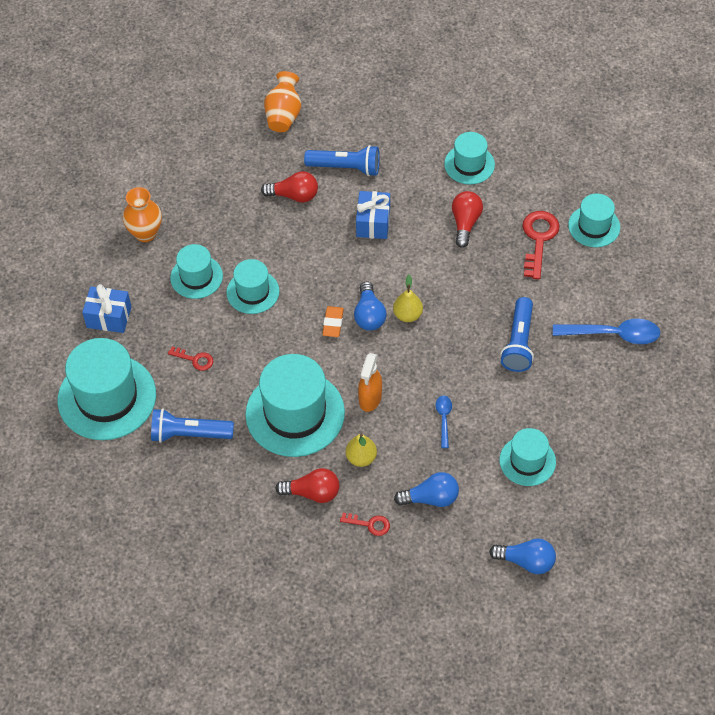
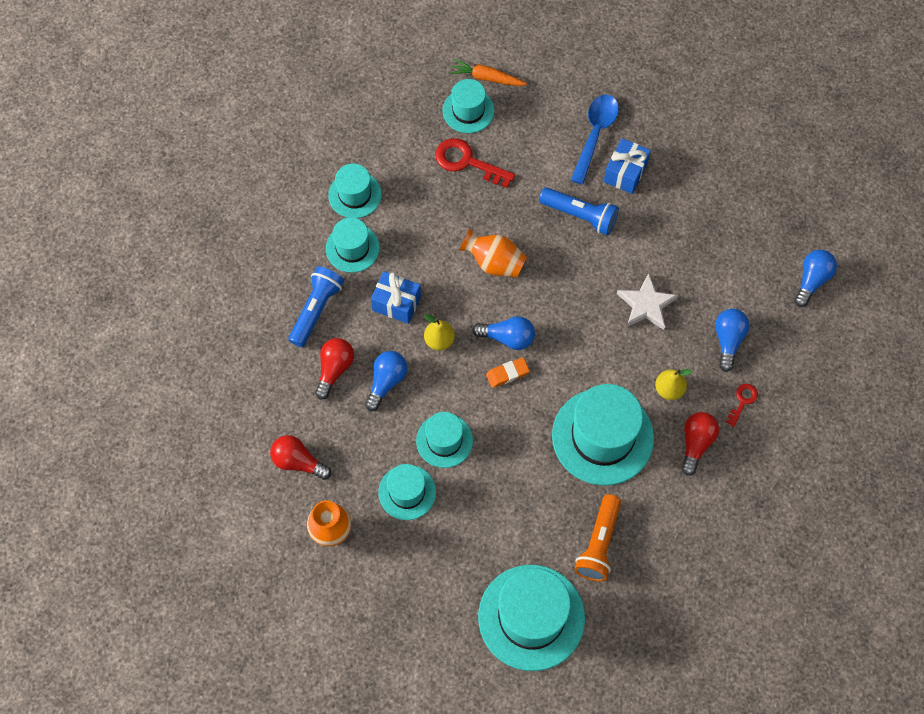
camera: 75 degrees left, 10 degrees up
(109, 317) = (430, 594): blue gift -> blue gift (625, 173)
(189, 434) = (598, 543): blue flashlight -> orange flashlight
(195, 359) = (510, 517): red key -> none
(283, 115) = (222, 352): orange vase -> orange vase (494, 263)
(295, 235) = (386, 382): none -> blue light bulb
(333, 323) = (507, 374): orange eraser -> orange eraser turned 45 degrees counterclockwise
(370, 399) = (605, 363): orange spray bottle -> none
(407, 315) = (518, 303): yellow pear -> yellow pear (439, 340)
(443, 419) = (646, 305): blue spoon -> white star
(465, 223) = (426, 219): red light bulb -> red light bulb (298, 462)
(527, 461) = (710, 248): turquoise hat -> turquoise hat (352, 248)
(636, 232) = (487, 78): none -> orange carrot

